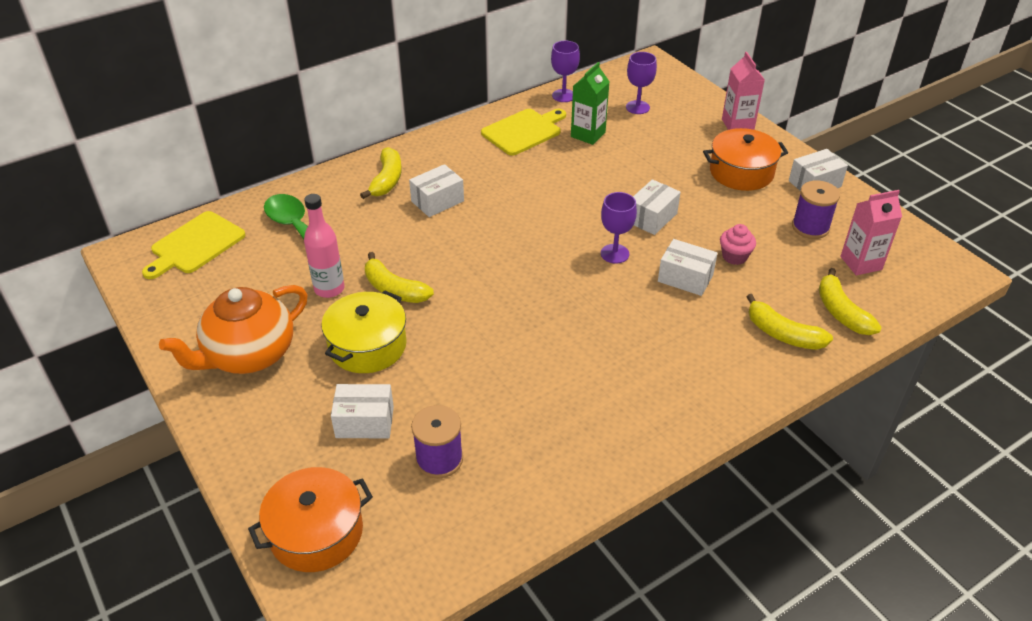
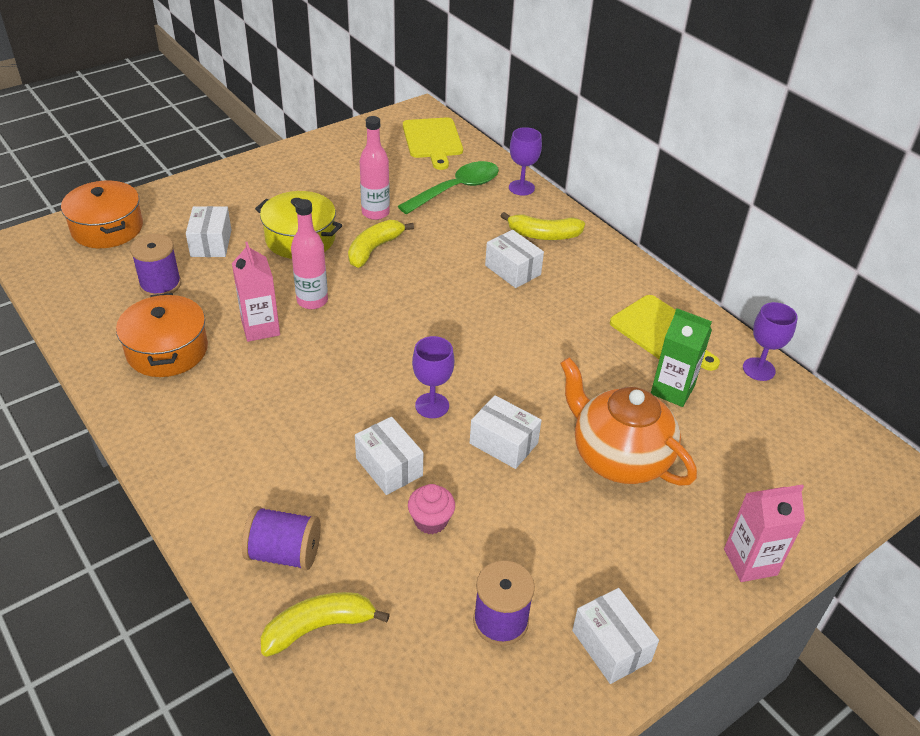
camera: 85 degrees right, 0 degrees up
(195, 245) = (433, 140): yellow cutting board -> yellow cutting board turned 135 degrees counterclockwise
(249, 355) = (296, 180): orange teapot -> orange teapot (618, 457)
(475, 331) = (312, 301): none -> pink bottle
(637, 107) = (757, 444): purple goblet -> purple goblet (521, 188)
(685, 278) = (389, 467): white box -> white box turned 60 degrees counterclockwise
(741, 172) = (622, 551): orange pot -> orange pot (167, 350)
(782, 334) = (284, 553): yellow banana -> purple spool
(861, 263) = (421, 674): pink carton -> pink carton (260, 328)

